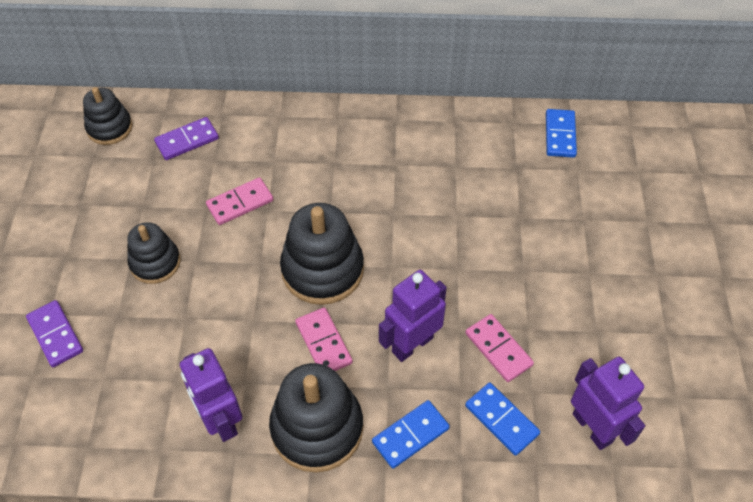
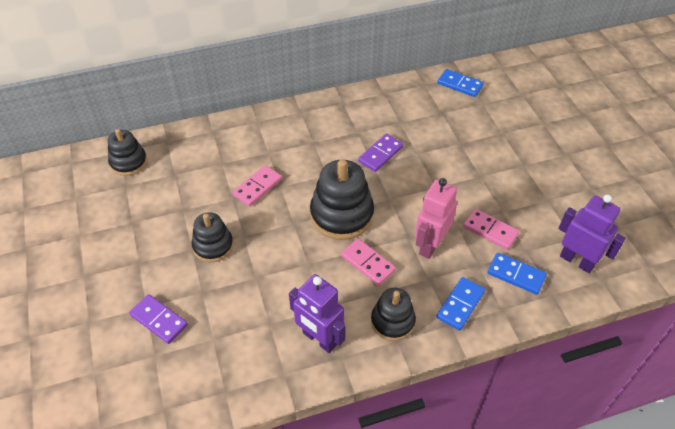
camera: 20 degrees left, 5 degrees down
(187, 141) = (195, 155): purple domino -> purple domino (380, 154)
(317, 428) = (392, 321): black stacking toy -> black stacking toy, size x0.62
(412, 344) = (430, 245): purple robot -> pink robot
(560, 135) = (459, 85): blue domino -> blue domino turned 45 degrees counterclockwise

